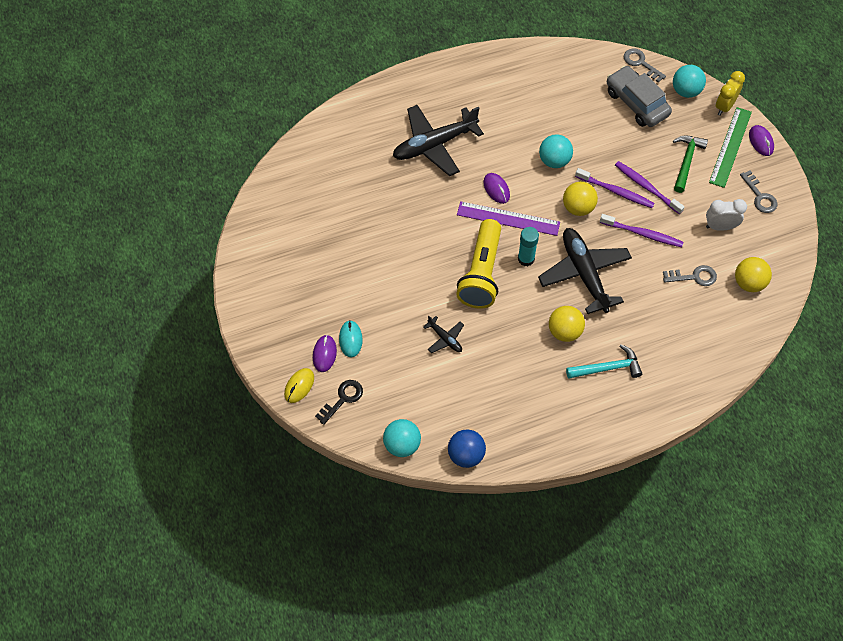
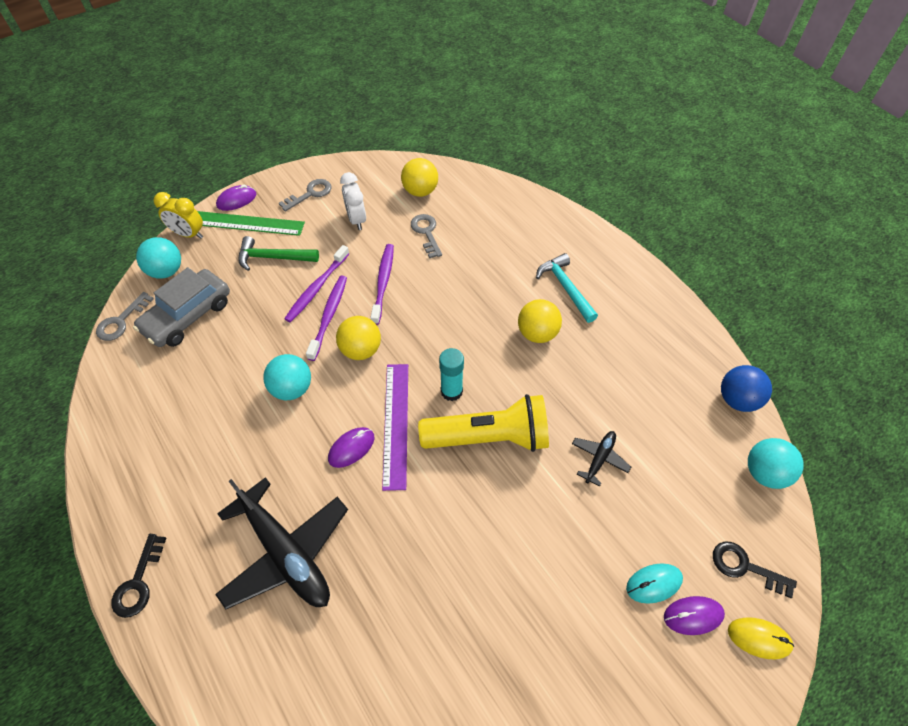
camera: 105 degrees left, 5 degrees down
(439, 72) = (138, 582): none -> black key
(584, 274) = (453, 328): black plane -> none

